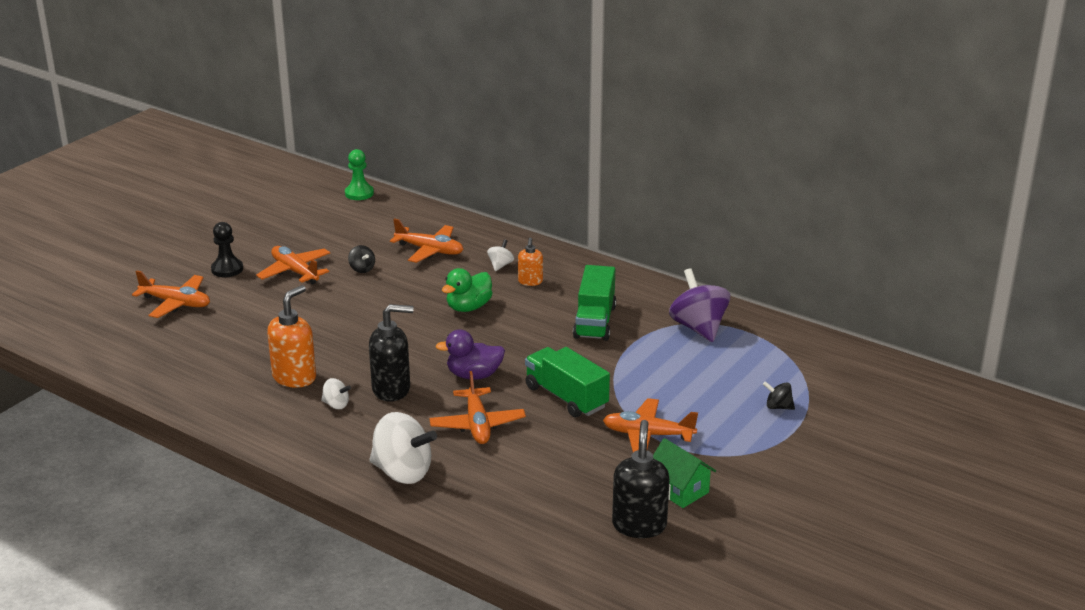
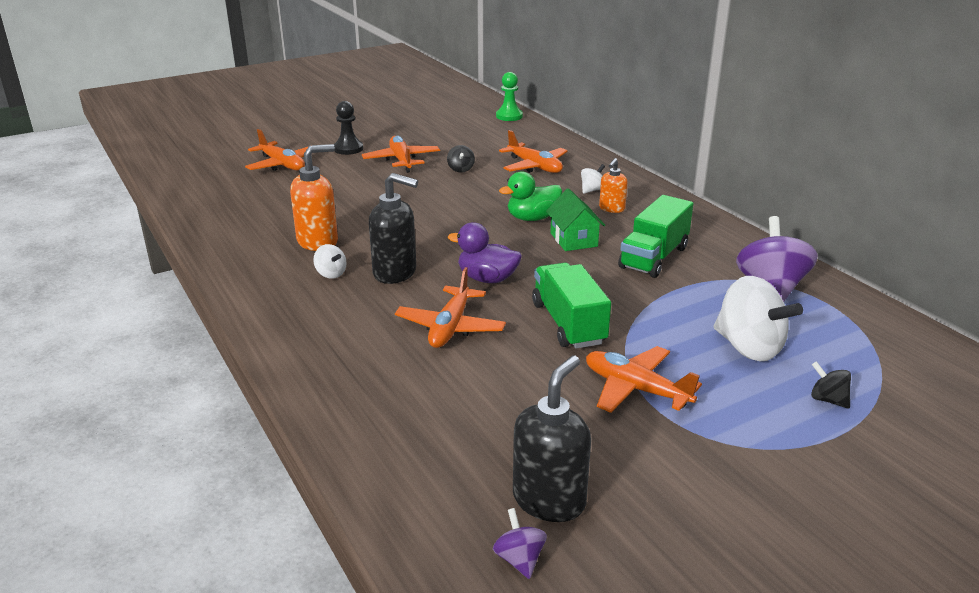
camera: 25 degrees right, 0 degrees up
(402, 472) = (332, 355): white spinning top -> white spinning top (749, 348)
(645, 565) = (519, 559): none -> purple spinning top
(679, 490) = (633, 469): green house -> green house (573, 239)

